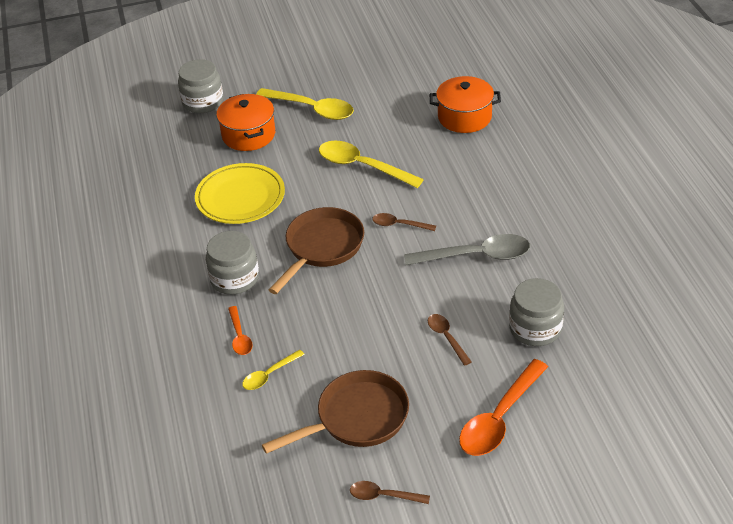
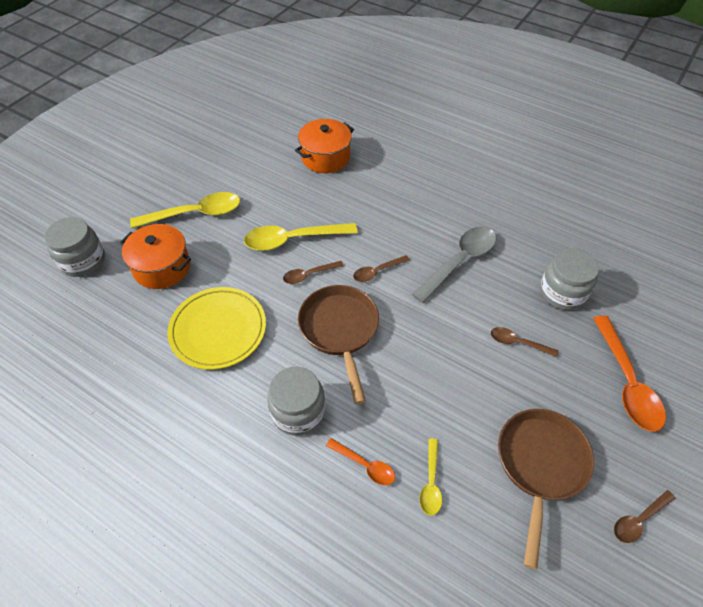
camera: 45 degrees left, 10 degrees up
(345, 198) = (309, 275): none -> brown spoon

